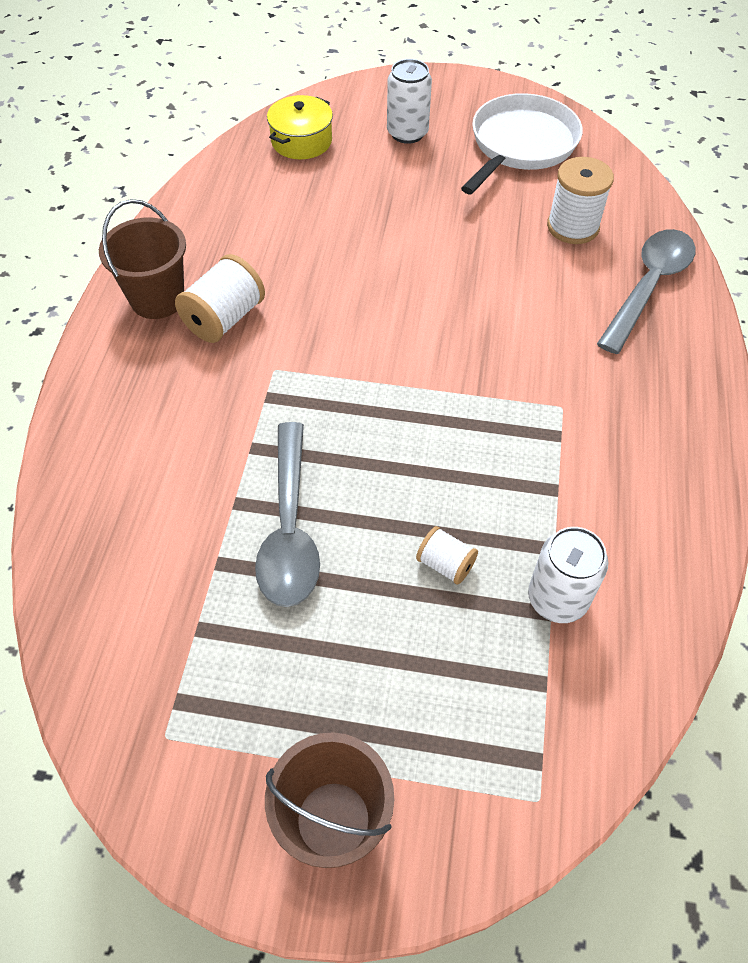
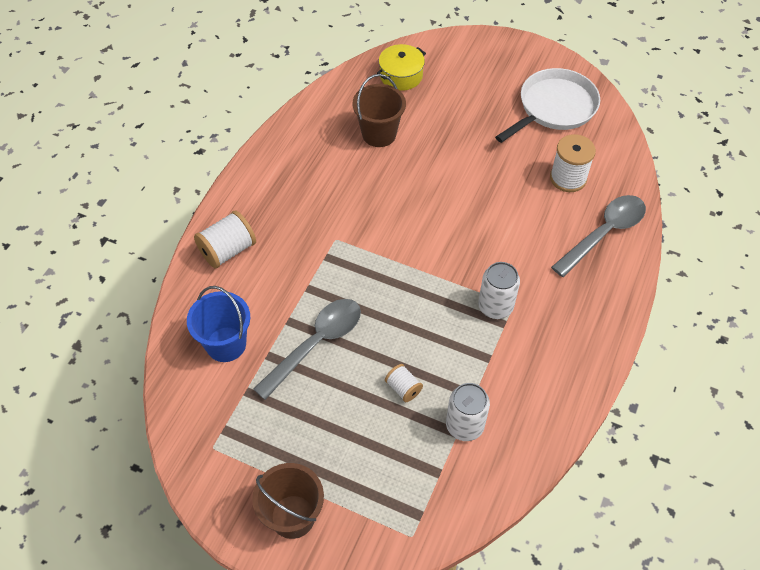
camera: 15 degrees right, 0 degrees up
(145, 561) = (226, 344): none -> blue bucket
(157, 299) = (275, 175): brown bucket -> brown bucket (379, 134)
(224, 319) = (313, 197): white spool -> white spool (227, 250)
(289, 528) = (316, 344): grey spoon -> grey spoon turned 150 degrees counterclockwise
(407, 133) = (476, 83): white can -> white can (495, 306)

